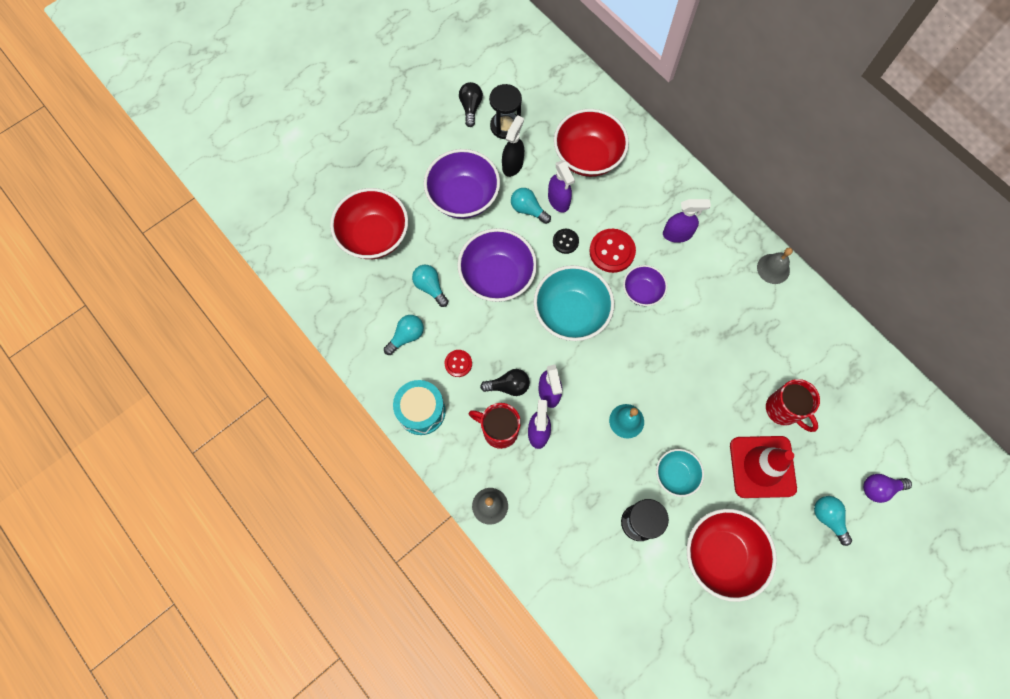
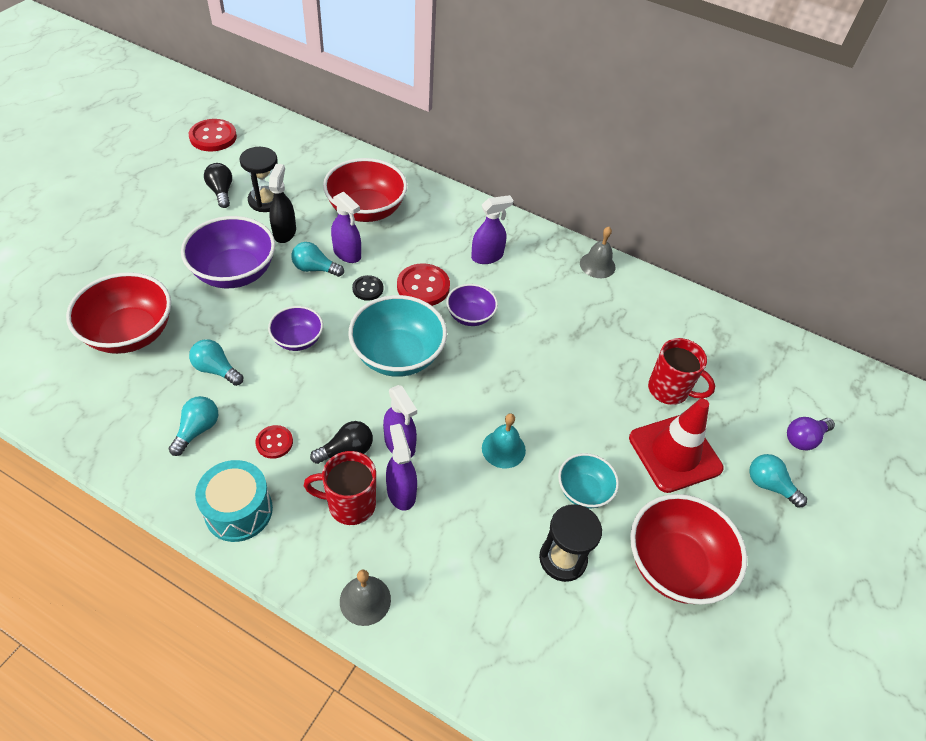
camera: 25 degrees left, 20 degrees down
(477, 41) = (213, 137): none -> red button
(497, 276) = (298, 339): purple bowl -> purple bowl, size x0.56

